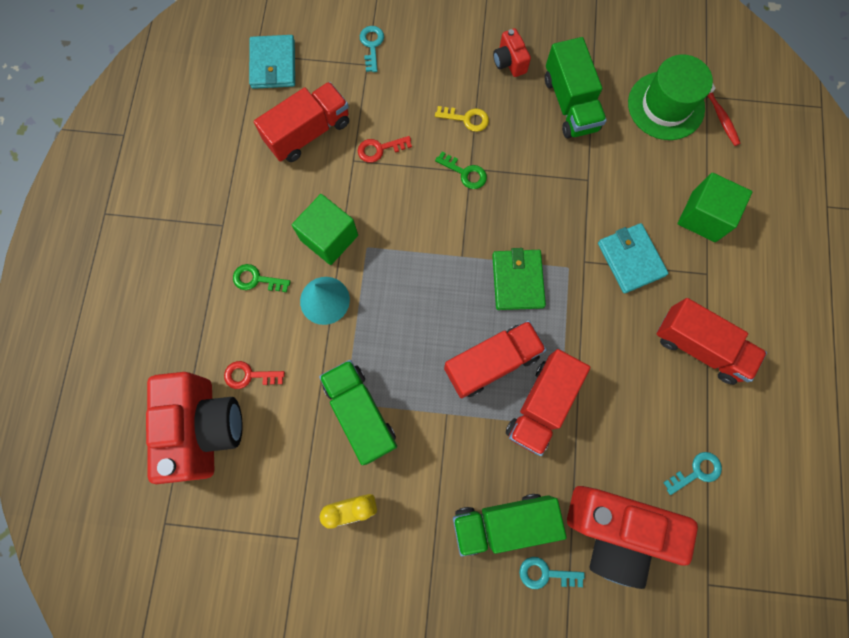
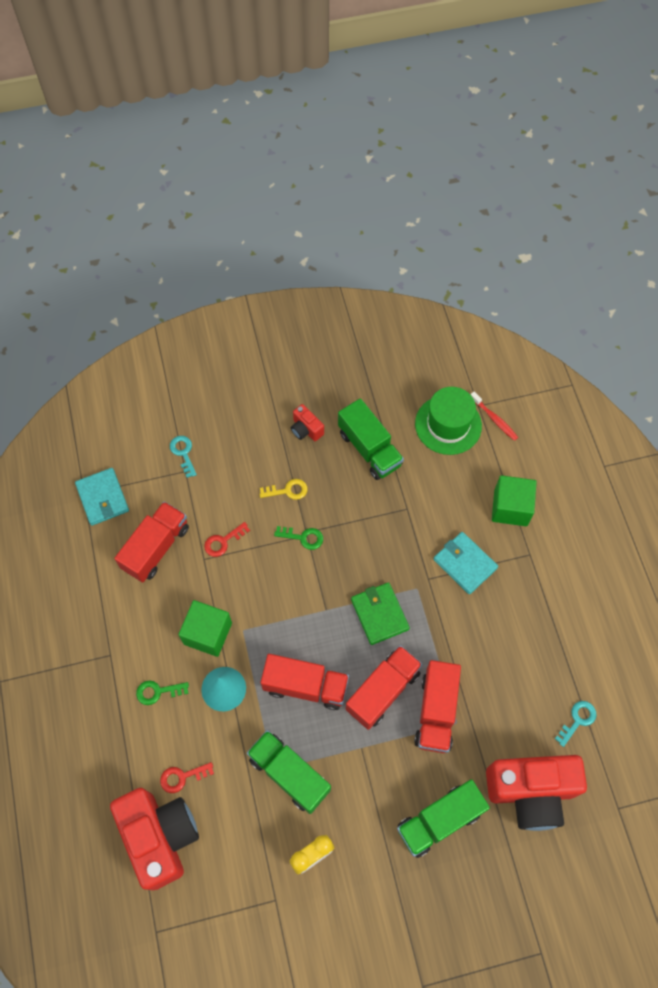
camera: 20 degrees left, 10 degrees down
(545, 573) = (488, 849): turquoise key -> none
(699, 347) = (544, 617): red truck -> red truck (305, 686)

